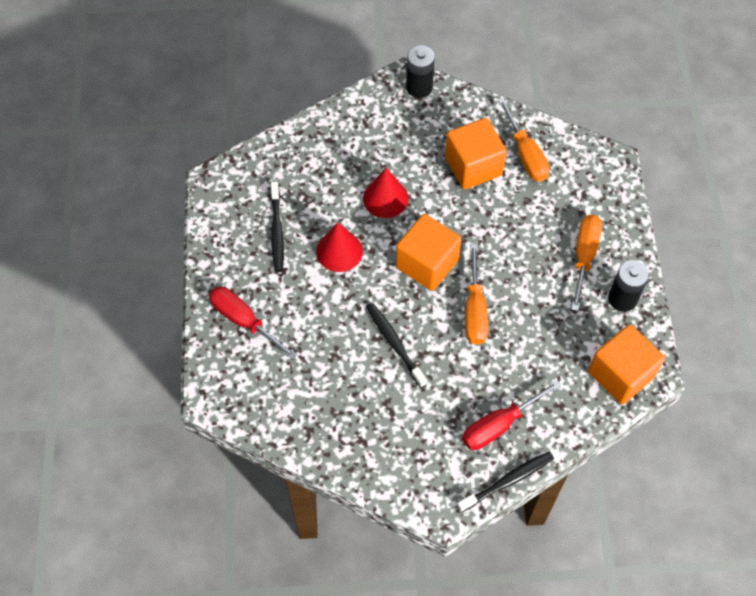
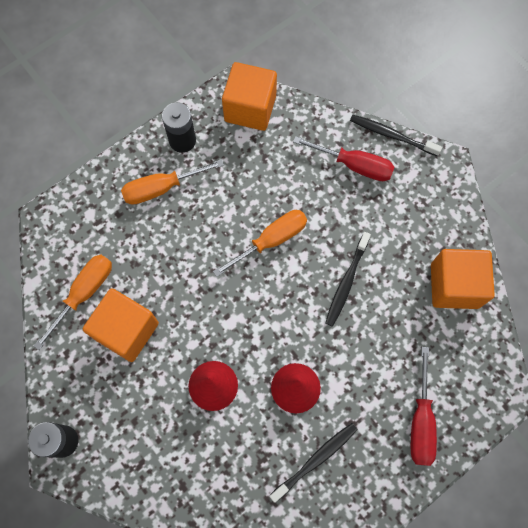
camera: 125 degrees left, 10 degrees up
(427, 264) = (255, 305): orange cube -> orange cube (454, 286)

